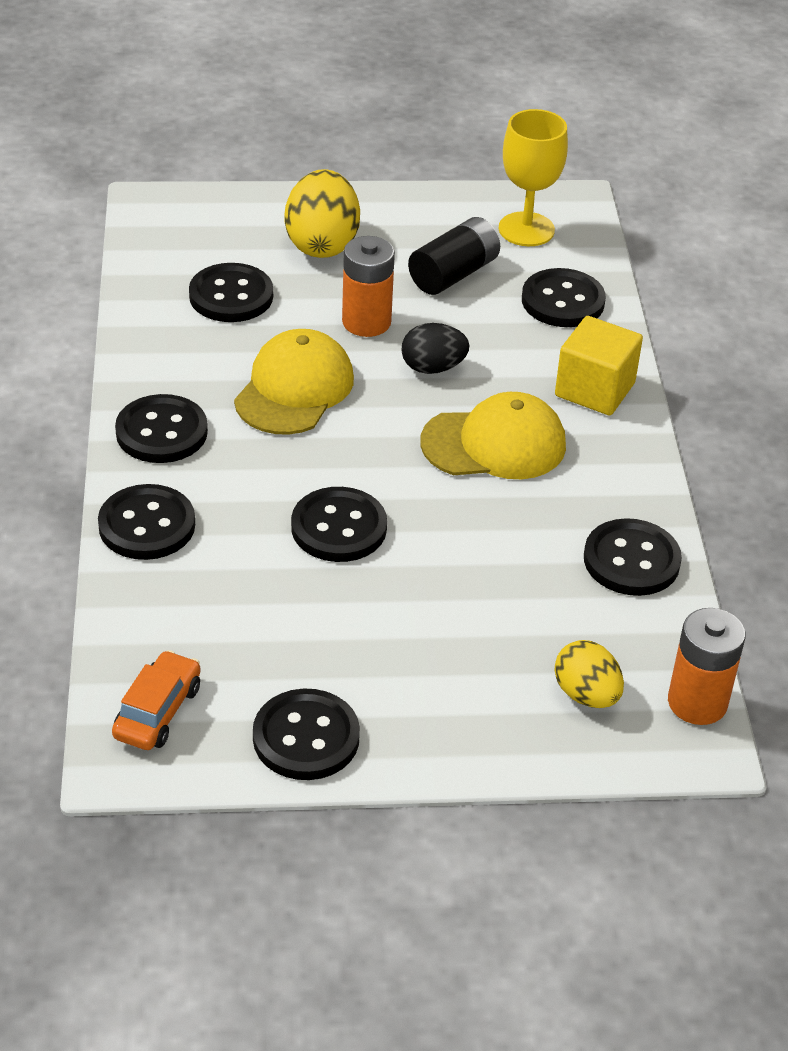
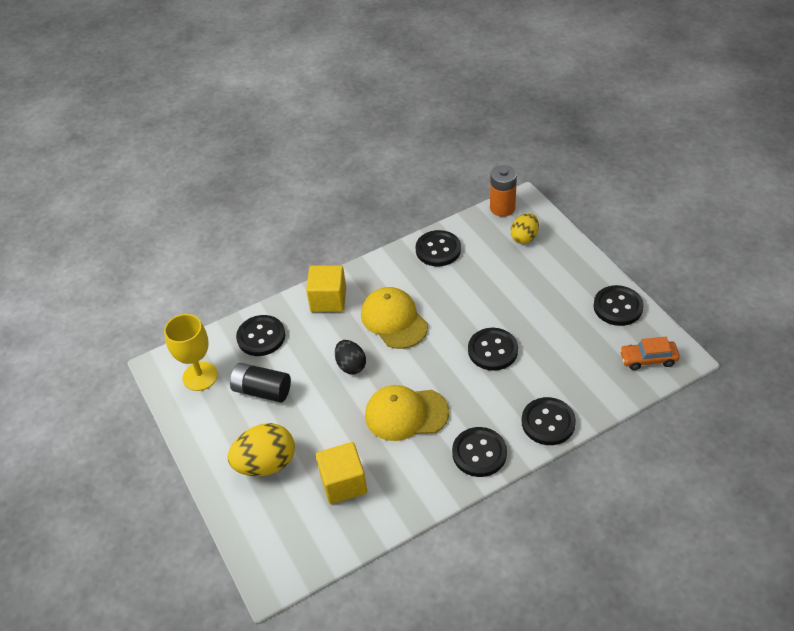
camera: 110 degrees left, 5 degrees up
(231, 296) = (343, 483): black button -> yellow cube
(366, 322) = (329, 409): orange battery -> none

